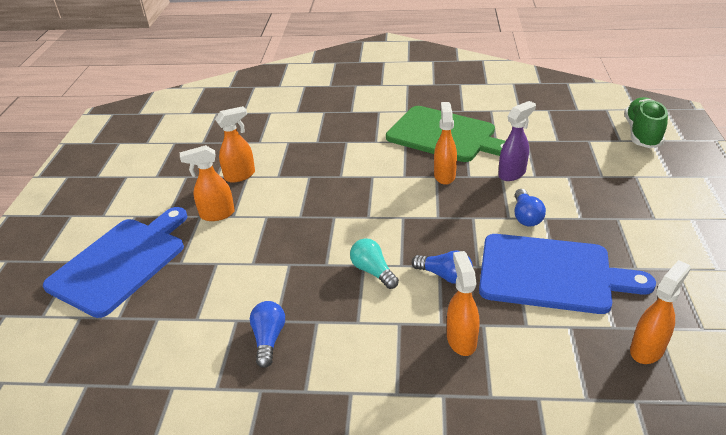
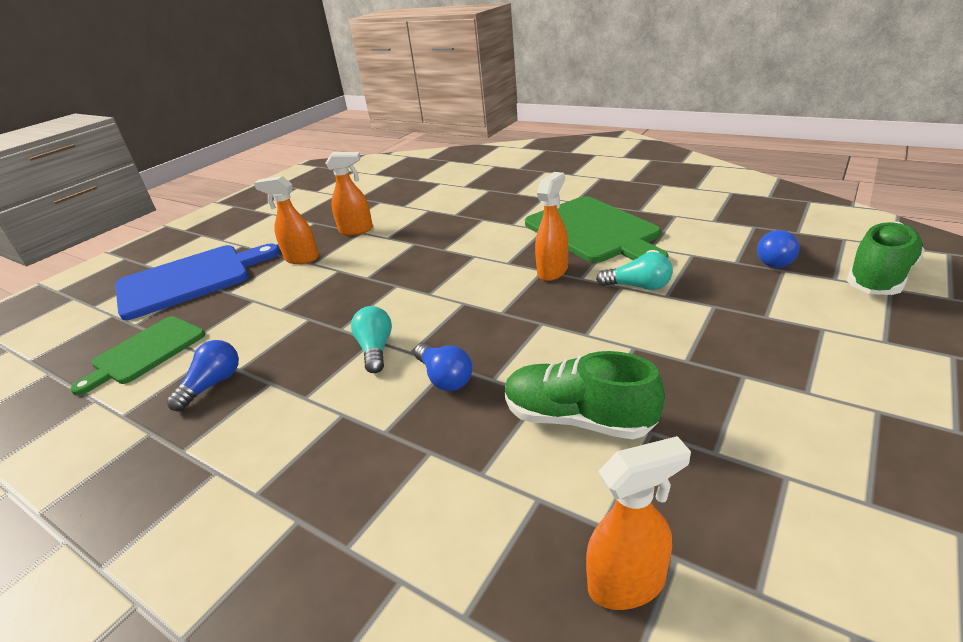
camera: 30 degrees right, 5 degrees down
(167, 336) = (145, 352): none -> green cutting board
(461, 339) = (387, 459): orange spray bottle -> none
(512, 173) = (638, 286): purple spray bottle -> turquoise light bulb
(526, 216) = (610, 339): blue light bulb -> blue light bulb (775, 259)
(551, 274) = (578, 419): blue cutting board -> green shoe

